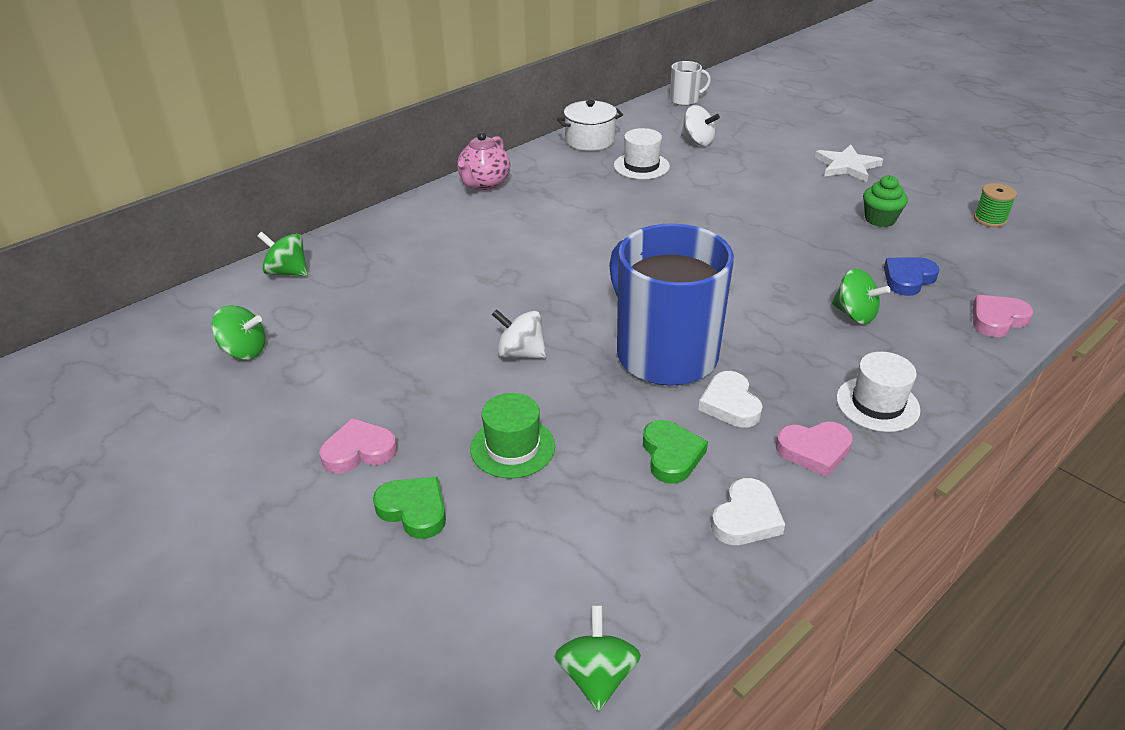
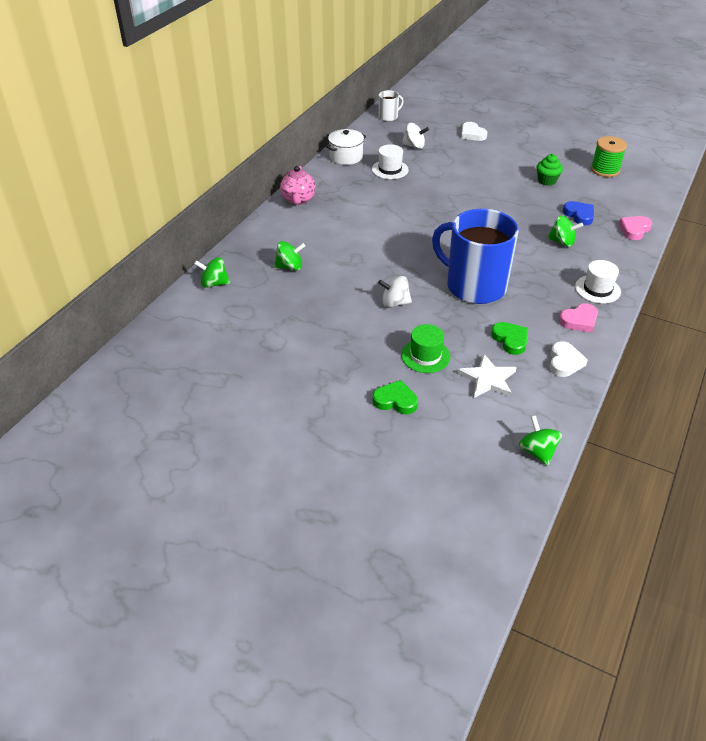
camera: 20 degrees left, 5 degrees up
(244, 351) = (227, 338): green spinning top -> green spinning top (290, 267)
(359, 451) = (342, 378): pink heart -> none
(730, 404) = (524, 306): white heart -> white heart (472, 134)
(847, 166) = (511, 148): white star -> white star (488, 379)
(908, 279) = (579, 215): blue heart -> blue heart turned 120 degrees clockwise
(990, 219) = (605, 170): green spool -> green spool, size x1.53

